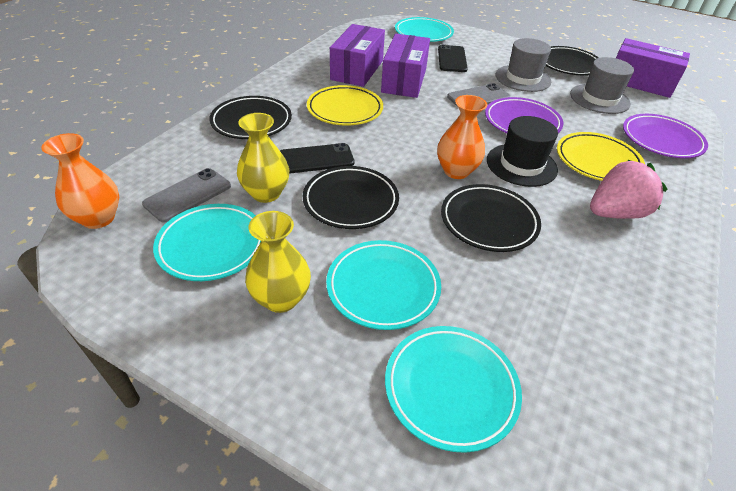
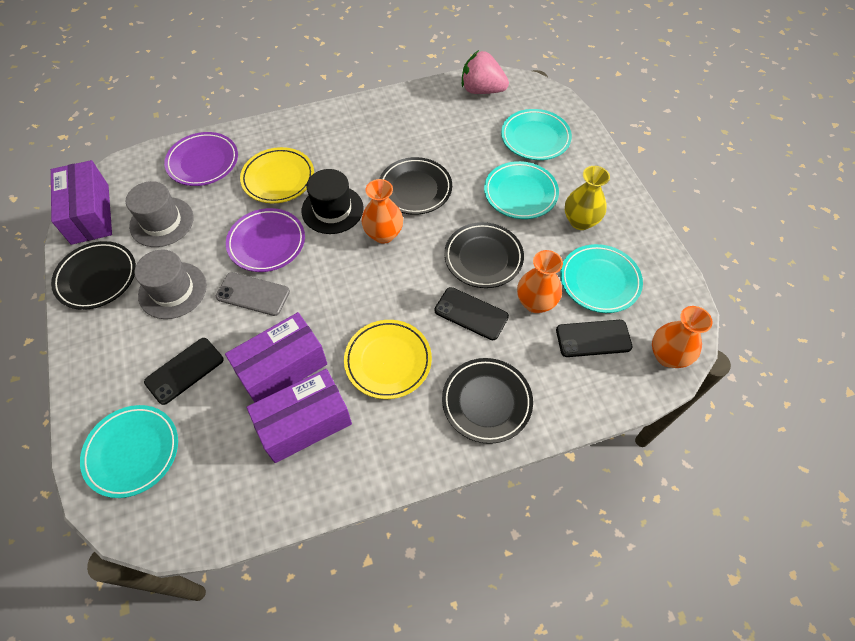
camera: 135 degrees left, 15 degrees up
(188, 195) = (593, 338): grey phone -> black phone
(266, 193) = (535, 303): yellow vase -> orange vase
(615, 213) = (334, 146): pink strawberry -> pink strawberry (481, 90)

